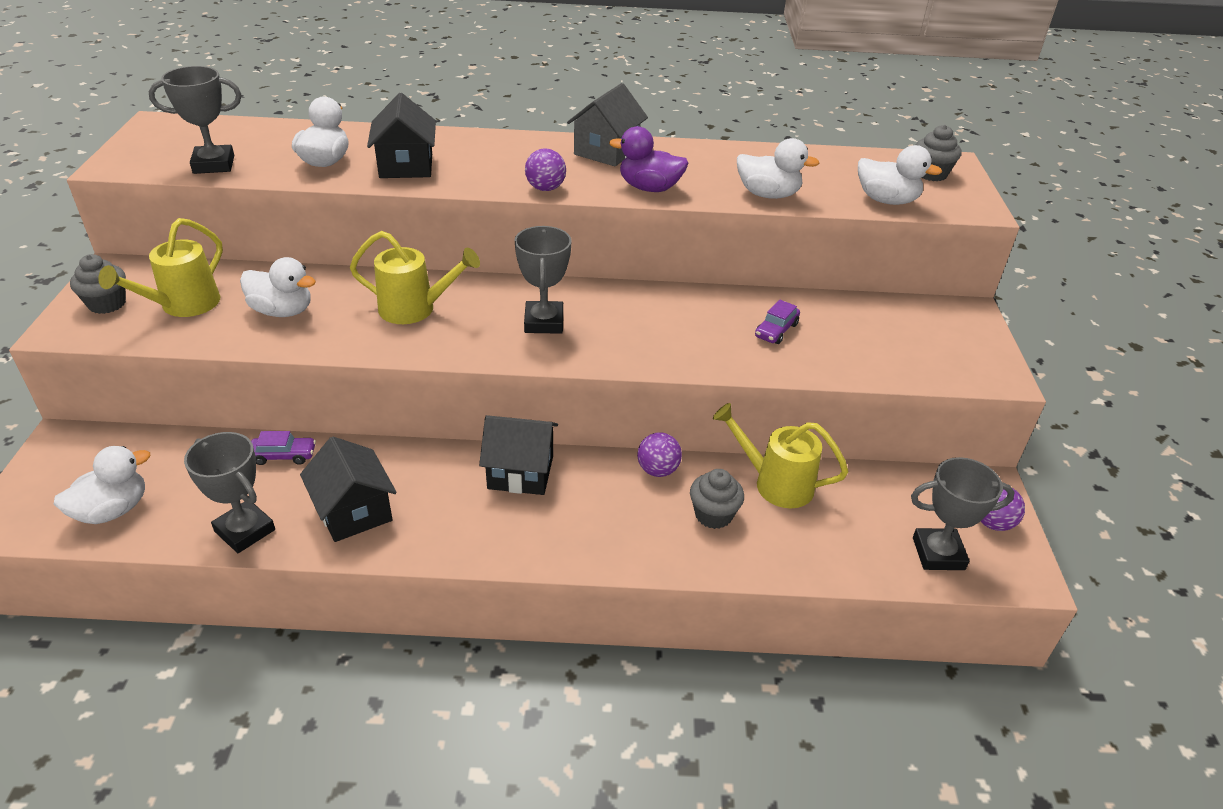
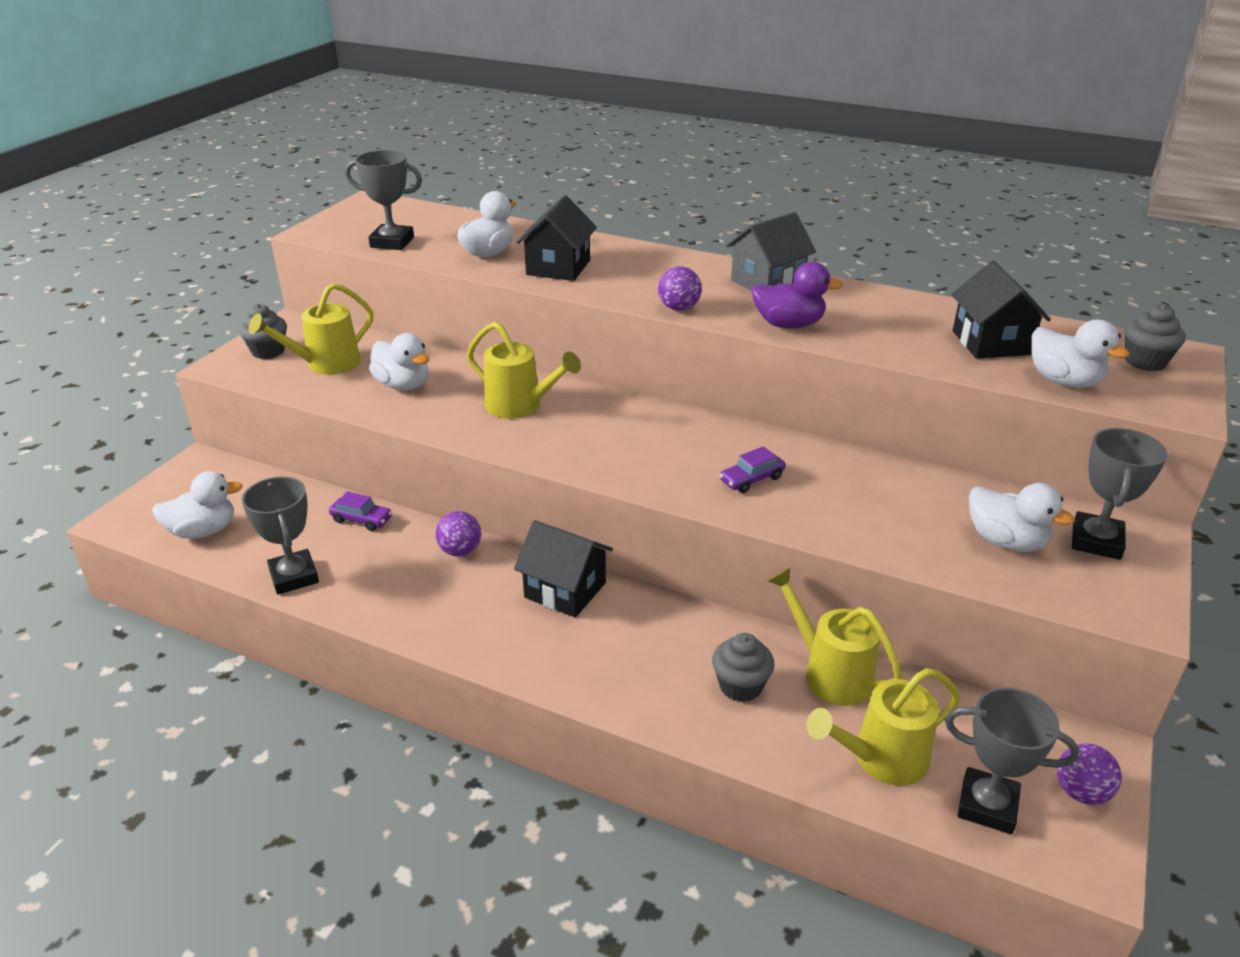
camera: 25 degrees right, 5 degrees down
(354, 511) = (393, 585): black house -> black house (991, 343)
(544, 322) = (636, 443): grey trophy -> grey trophy (1096, 541)
(649, 188) = (788, 324): purple duck -> purple duck turned 150 degrees clockwise
(658, 470) = (706, 624): purple ball -> purple ball (460, 551)
(768, 194) = (920, 352): white duck -> white duck (1005, 541)
(776, 330) = (884, 503): purple car -> purple car (751, 479)
(848, 542) = (880, 759): none -> yellow watering can

